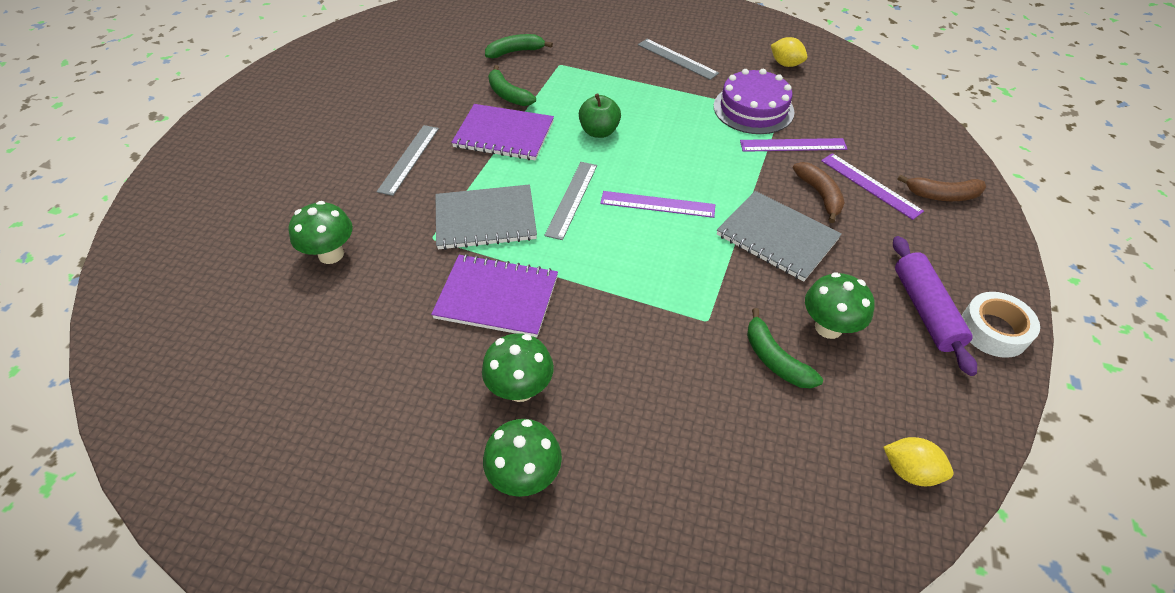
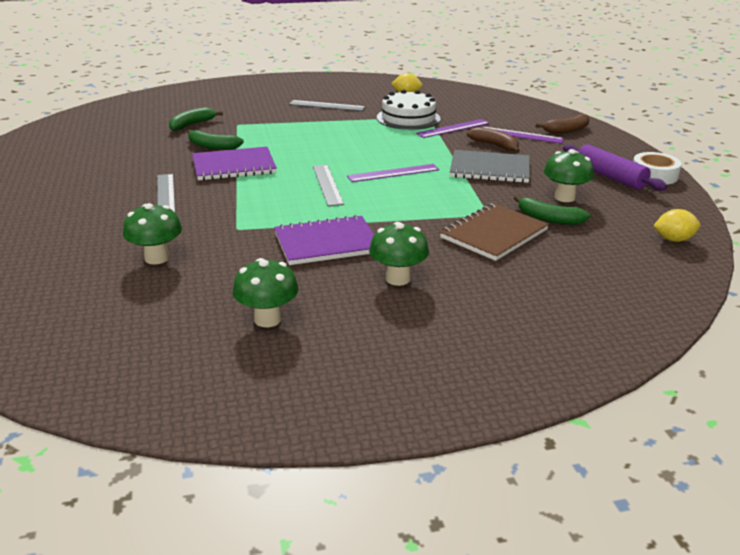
camera: 30 degrees left, 20 degrees down
(485, 219) = (270, 209): grey notebook -> none
(525, 476) = (450, 315): green mushroom -> green mushroom (267, 319)
(599, 131) = (309, 149): green apple -> none
(685, 359) = (494, 234): none -> brown notebook
(753, 109) = (408, 118): purple cake -> white cake

